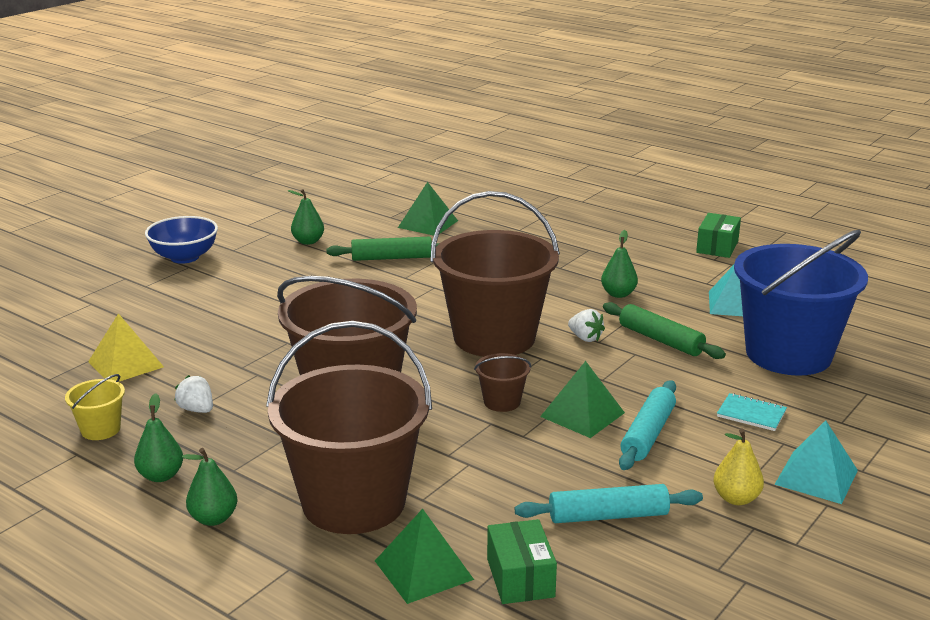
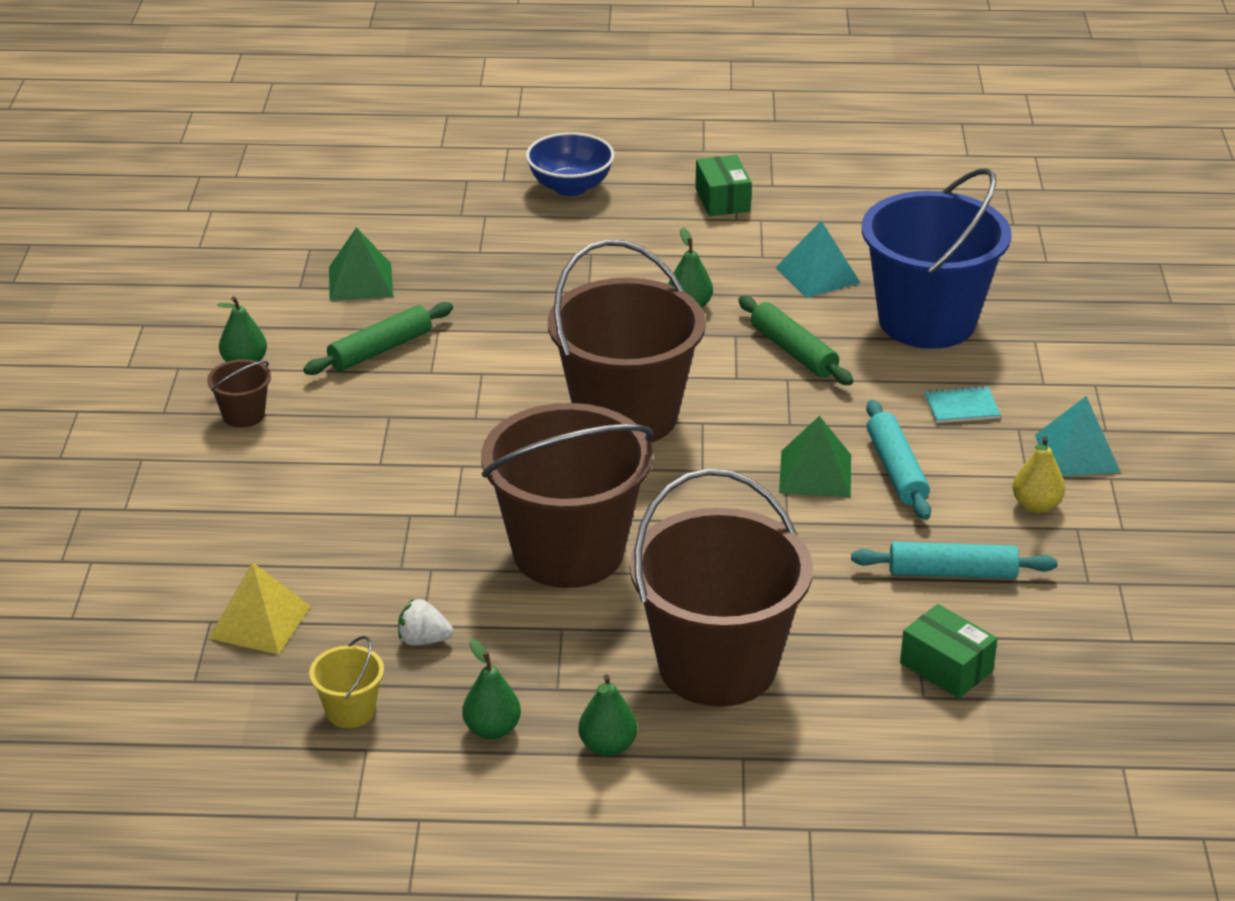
camera: 35 degrees left, 10 degrees up
(184, 257) = (115, 447): blue bowl -> blue bowl (570, 187)
(423, 570) = (859, 700): green pyramid -> none
(502, 402) = (724, 492): brown bucket -> brown bucket (243, 415)
(585, 338) = (718, 379): white strawberry -> none
(608, 516) = (952, 572): turquoise rolling pin -> turquoise rolling pin turned 45 degrees clockwise
(661, 340) = (793, 351): green rolling pin -> green rolling pin turned 45 degrees clockwise

